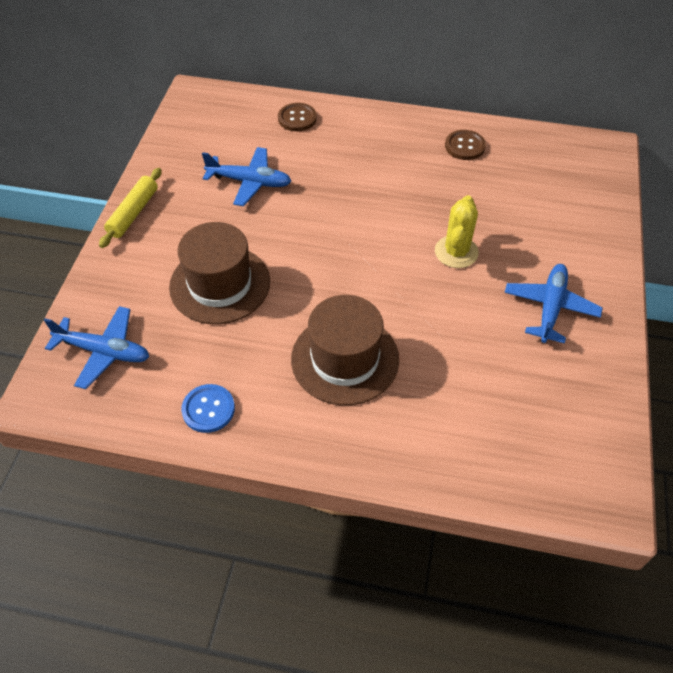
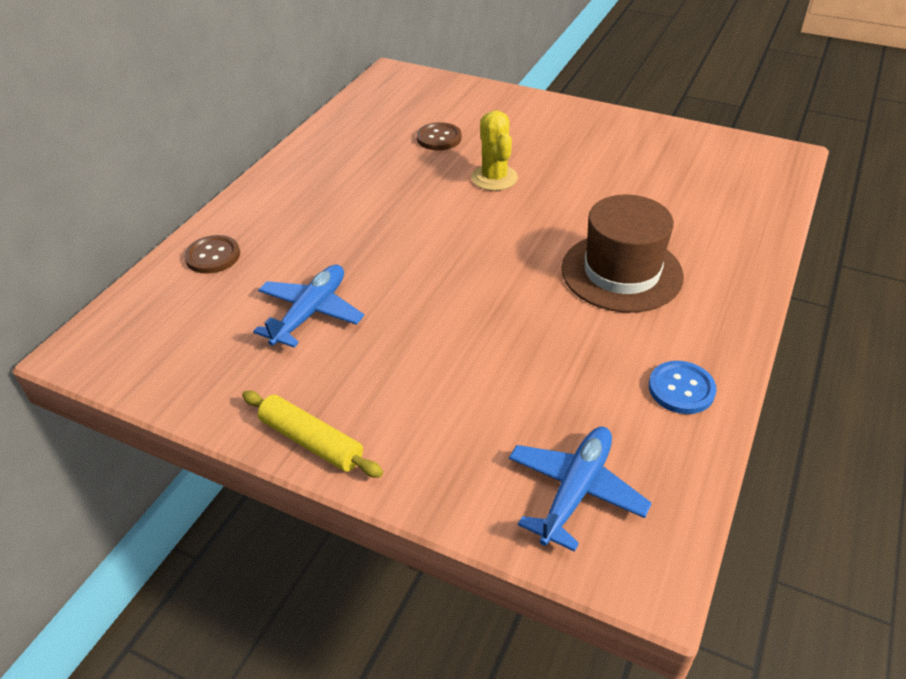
camera: 75 degrees left, 10 degrees down
(220, 284) = (485, 359): brown hat -> none
(456, 252) = (494, 178): yellow cactus -> yellow cactus turned 45 degrees clockwise
(465, 146) = (343, 146): brown button -> brown button (439, 138)
(550, 307) = (580, 141): blue plane -> none

